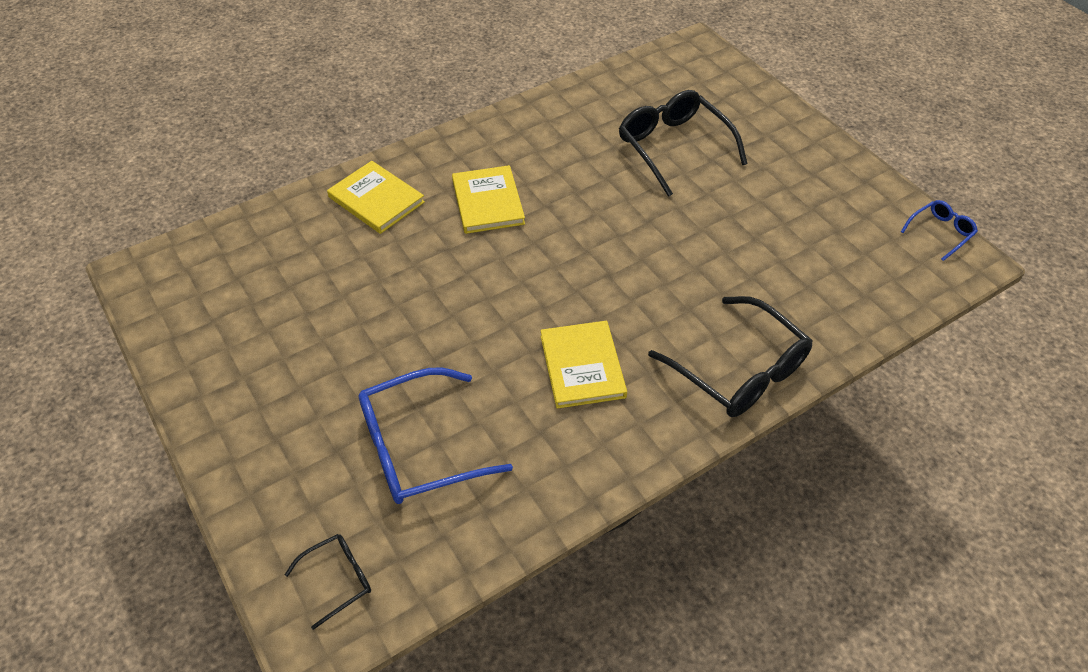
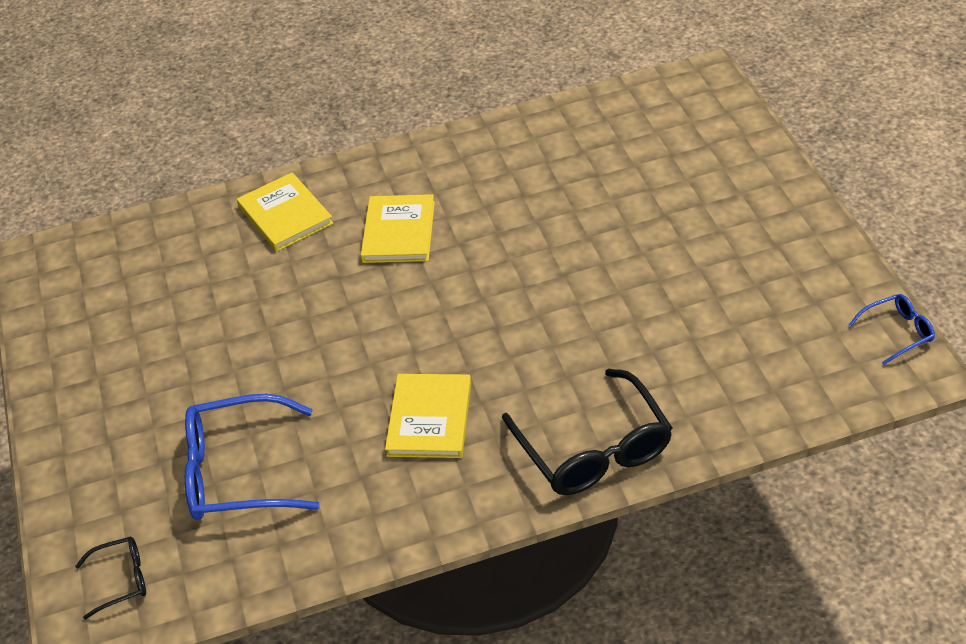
camera: 20 degrees right, 5 degrees down
(673, 147) = (626, 194): black glasses -> none

